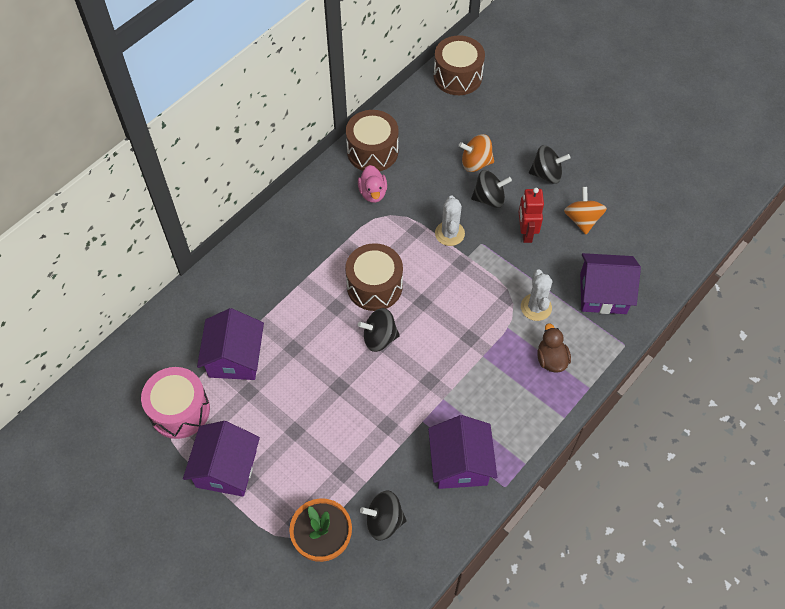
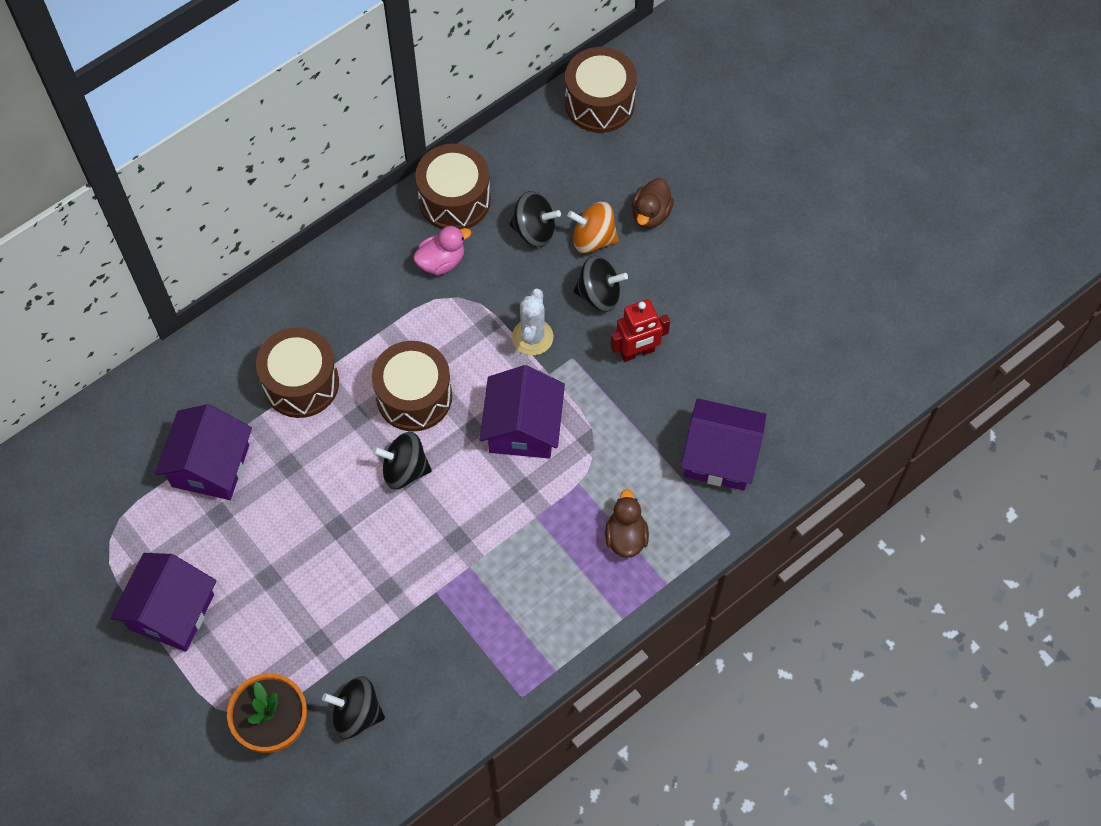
camera: 10 degrees right, 5 degrees up
(180, 410) = (127, 525): pink drum -> none
(290, 290) = (301, 383): none -> brown drum
(373, 193) = (441, 261): pink duck -> pink duck turned 120 degrees counterclockwise
(460, 463) = (471, 656): purple house -> purple house (523, 428)
(511, 141) = (650, 214): none -> brown duck
(526, 233) = (637, 352): red robot -> red robot turned 120 degrees counterclockwise
(536, 307) = (624, 461): white cactus -> none
(546, 174) = (687, 271): black spinning top -> black spinning top (534, 230)
(582, 220) = (719, 345): orange spinning top -> none

